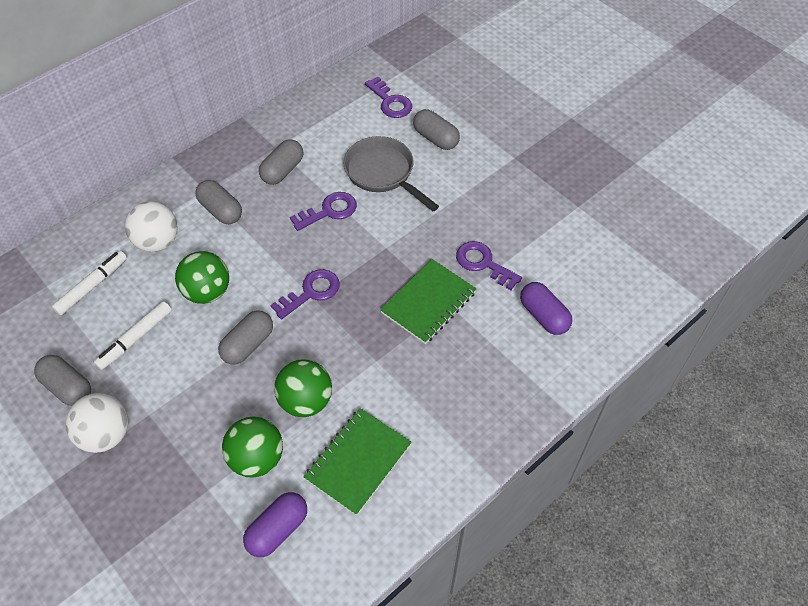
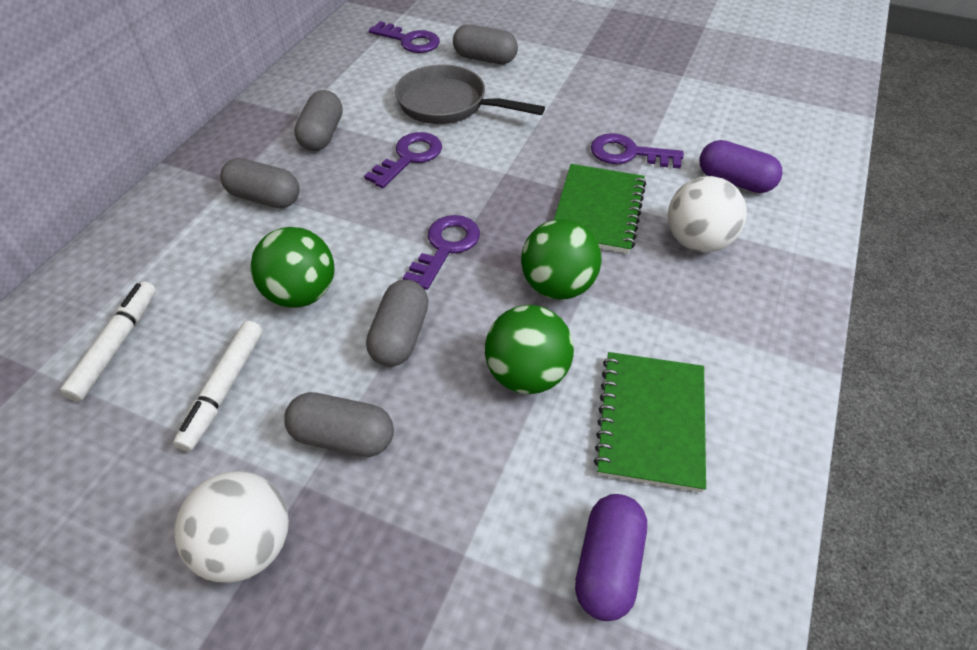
camera: 25 degrees left, 5 degrees down
(67, 387) = (143, 500): grey capsule -> grey capsule (343, 437)
(157, 242) = (192, 259): white ball -> white ball (697, 241)
(257, 458) = (509, 477): green ball -> green ball (557, 286)

